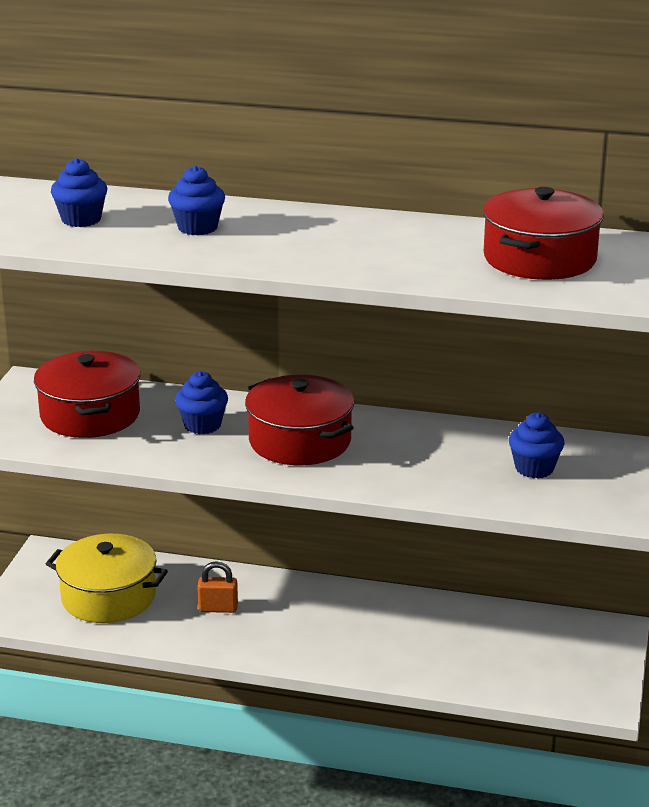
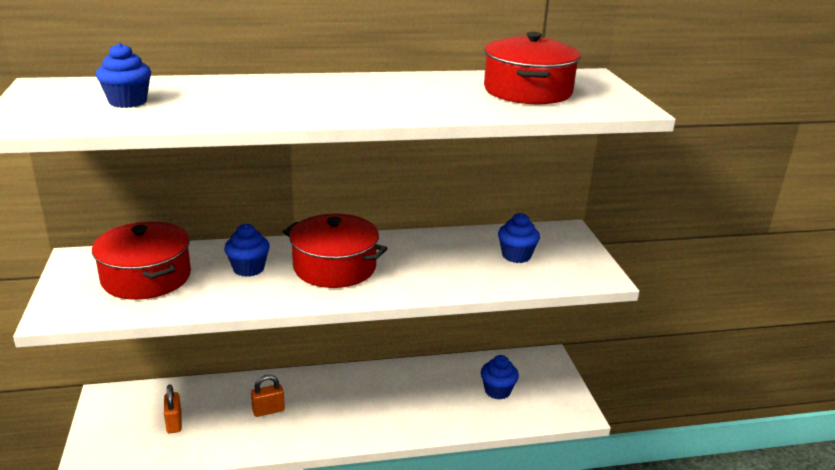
camera: 25 degrees left, 0 degrees up
(108, 597) = (174, 423): yellow pot -> orange padlock
(197, 227) = (240, 97): blue cupcake -> blue cupcake (497, 391)

